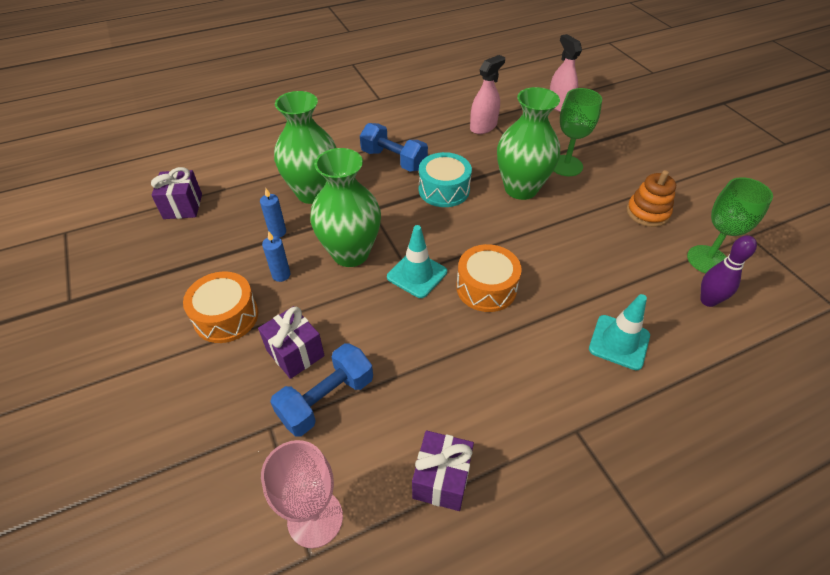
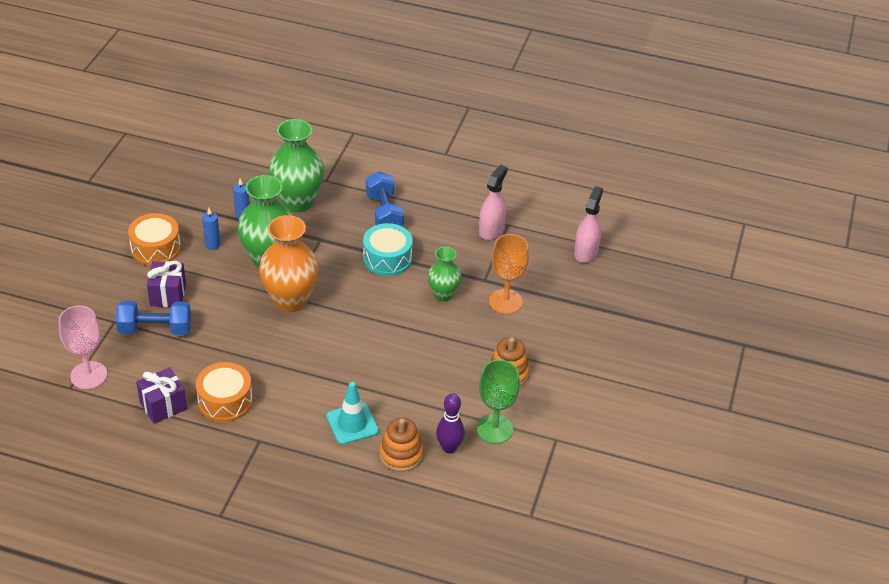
camera: 40 degrees right, 5 degrees down
(183, 206) = (207, 158): purple gift -> none
(417, 274) = (290, 300): turquoise traffic cone -> orange vase
(483, 126) = (491, 230): pink spray bottle -> pink spray bottle turned 60 degrees counterclockwise
(486, 288) = (320, 338): orange drum -> orange drum (225, 401)
(521, 189) = (443, 294): green vase -> green vase, size x0.58
(566, 166) = (505, 301): green goblet -> orange goblet
(690, 337) = (401, 454): none -> orange stacking toy

